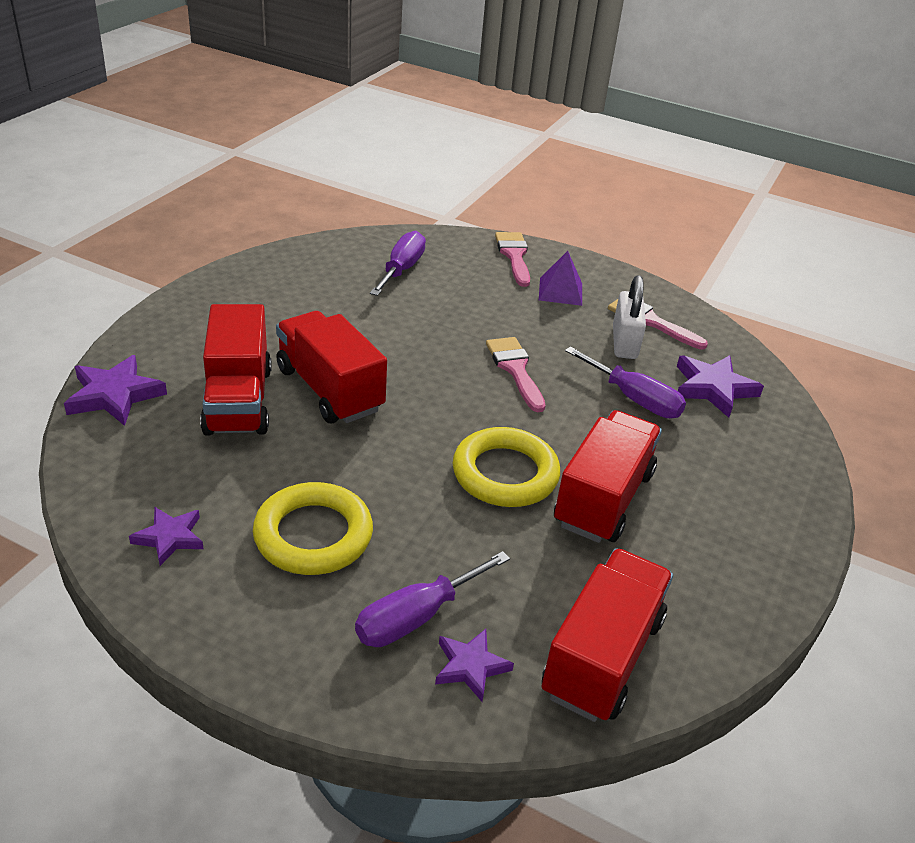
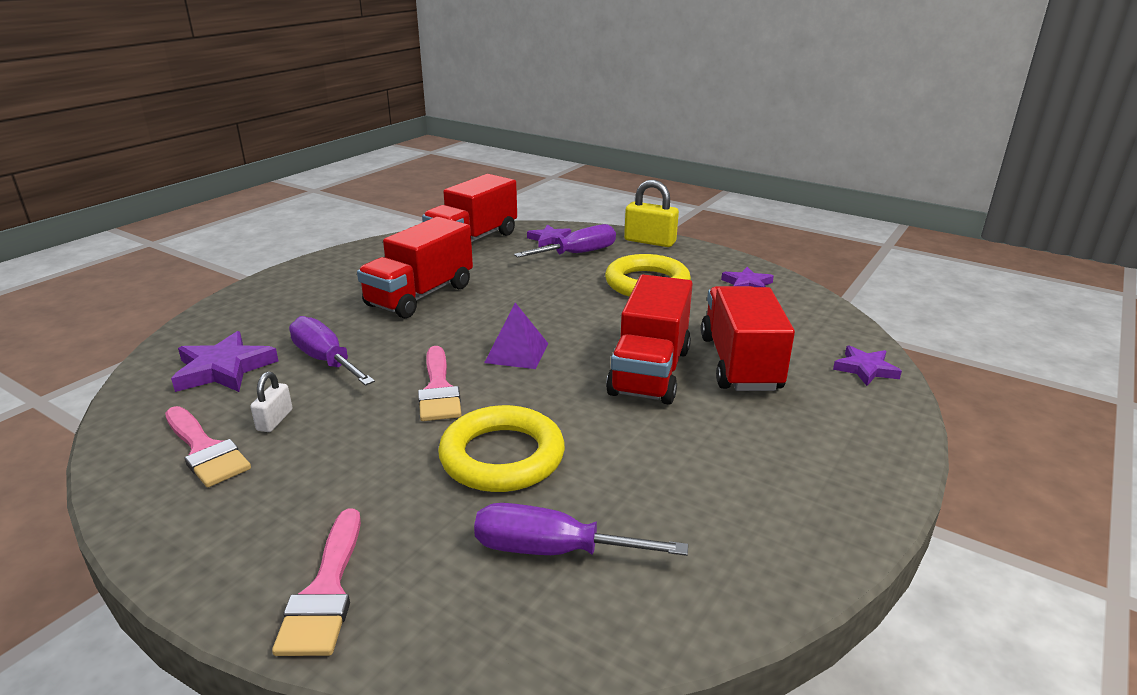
camera: 170 degrees left, 10 degrees down
(115, 395) = (865, 369): purple star -> purple star, size x0.64
(290, 669) = (650, 241): none -> yellow padlock
(329, 389) = (649, 372): red truck -> red truck turned 45 degrees clockwise
(401, 269) = (552, 550): purple screwdriver -> purple screwdriver turned 75 degrees clockwise
(505, 474) = (492, 310): yellow ring -> yellow ring (502, 456)
(560, 291) = (298, 504): purple pyramid -> purple pyramid (517, 352)
(624, 343) = (275, 420): white padlock -> white padlock, size x0.56

